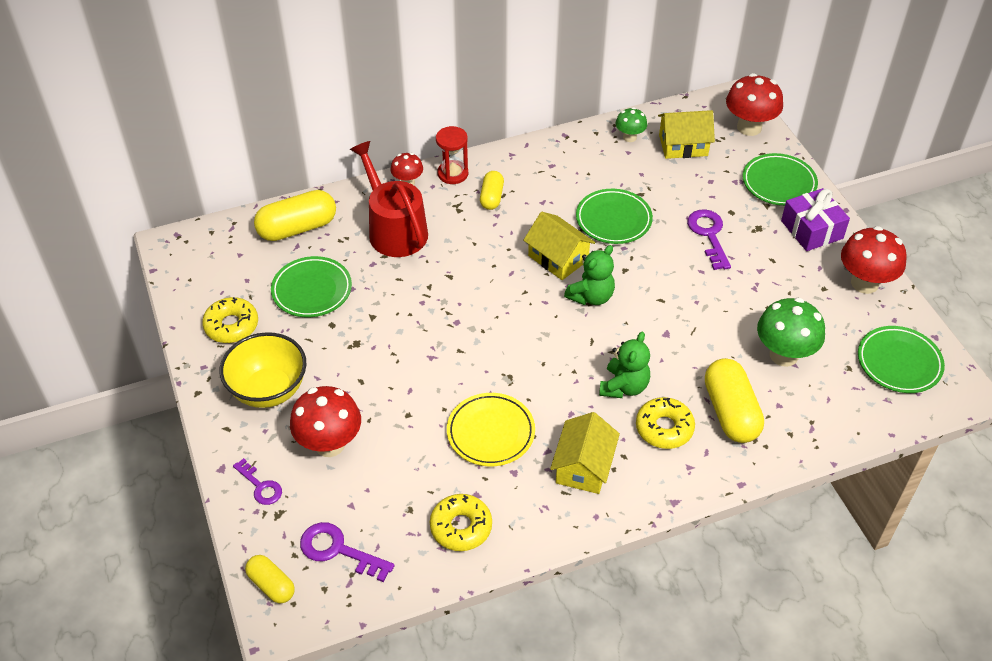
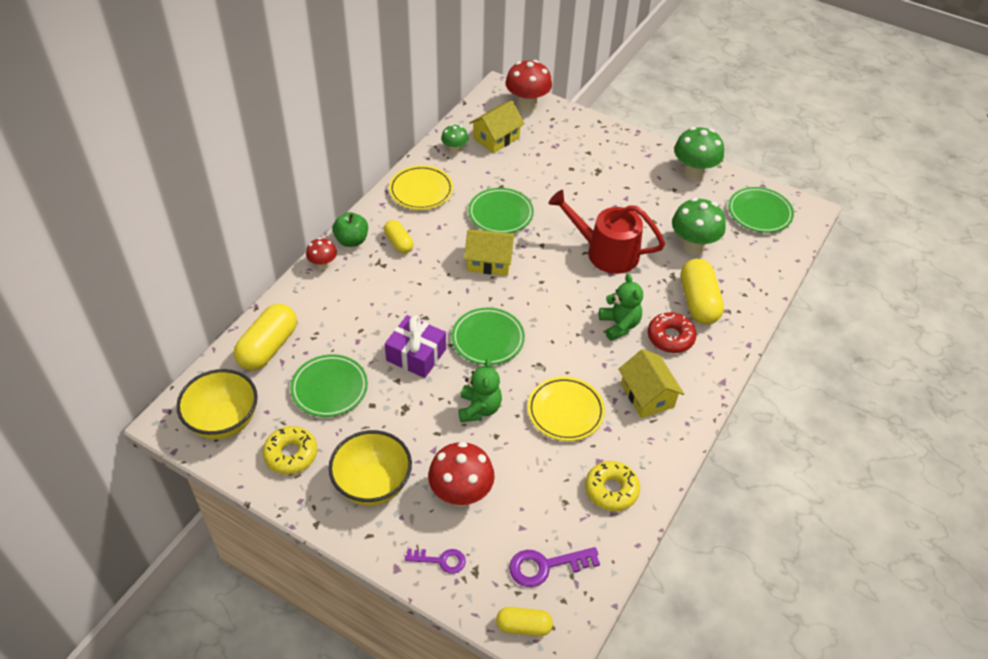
camera: 40 degrees left, 0 degrees up
(208, 268) = (224, 421): none -> yellow bowl
(394, 229) = (348, 306): red watering can -> red watering can (606, 252)
(453, 174) = (352, 240): red hourglass -> green apple
(559, 160) = (421, 191): none -> yellow plate
(591, 296) = (538, 276): green teddy bear -> green teddy bear (479, 408)
(664, 428) = (670, 337): yellow donut -> red donut
(709, 235) = (572, 191): purple key -> none
(730, 412) = (698, 302): yellow capsule -> yellow capsule turned 45 degrees clockwise
(779, 183) = (582, 134): green plate -> green plate (488, 339)
(811, 229) = (631, 154): purple gift -> purple gift (416, 355)
(864, 283) = (693, 173): red mushroom -> green mushroom

